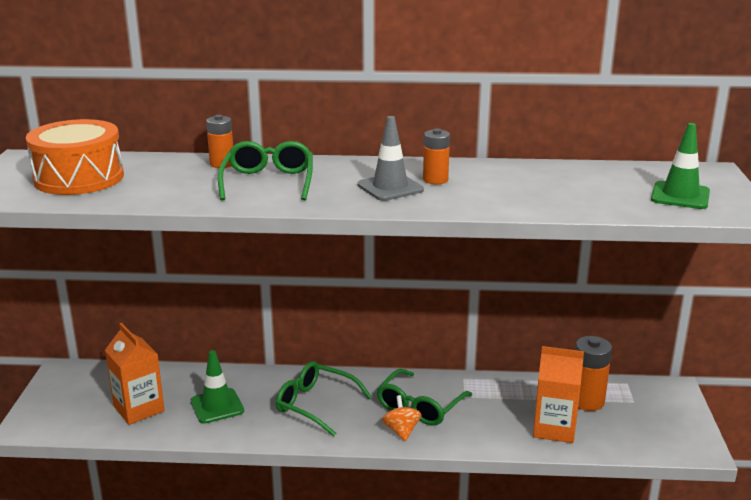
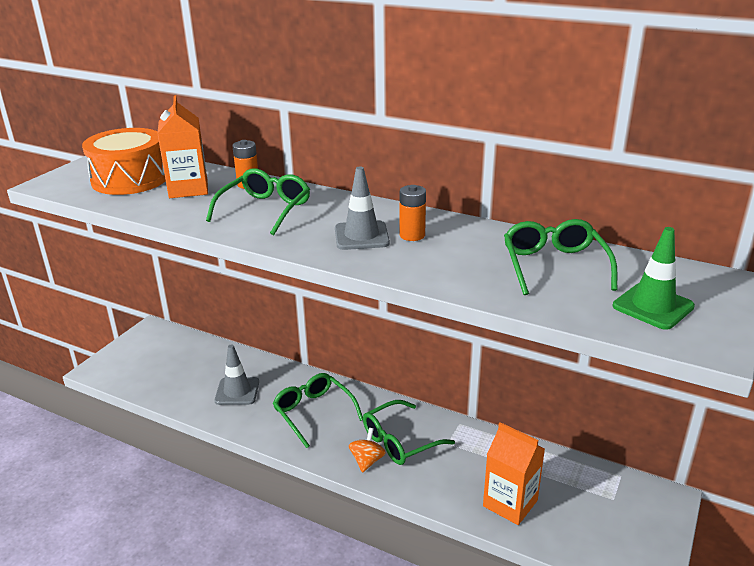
camera: 25 degrees right, 5 degrees up
(139, 409) = (180, 377): orange carton -> orange carton (188, 189)
(217, 406) = (237, 391): green traffic cone -> grey traffic cone
(578, 182) = (554, 266): none -> green glasses
(587, 401) = (563, 483): orange battery -> none

